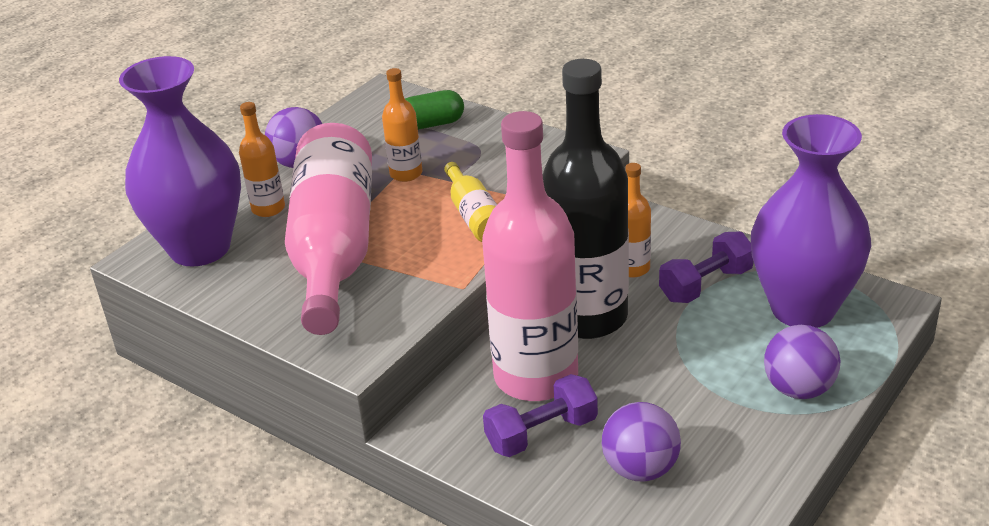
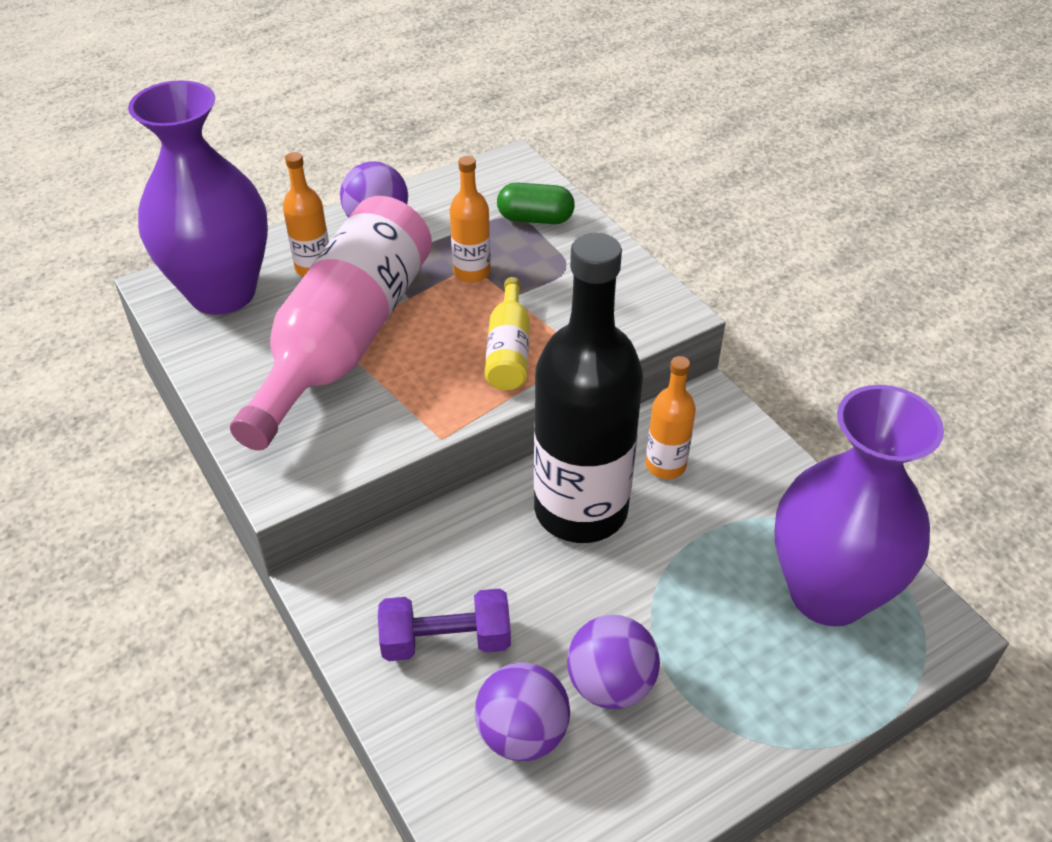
camera: 20 degrees right, 10 degrees up
(536, 376) = (483, 565): pink bottle -> none
(706, 285) = (734, 518): purple dumbbell -> none
(798, 389) = (761, 702): purple ball -> purple ball (610, 684)

